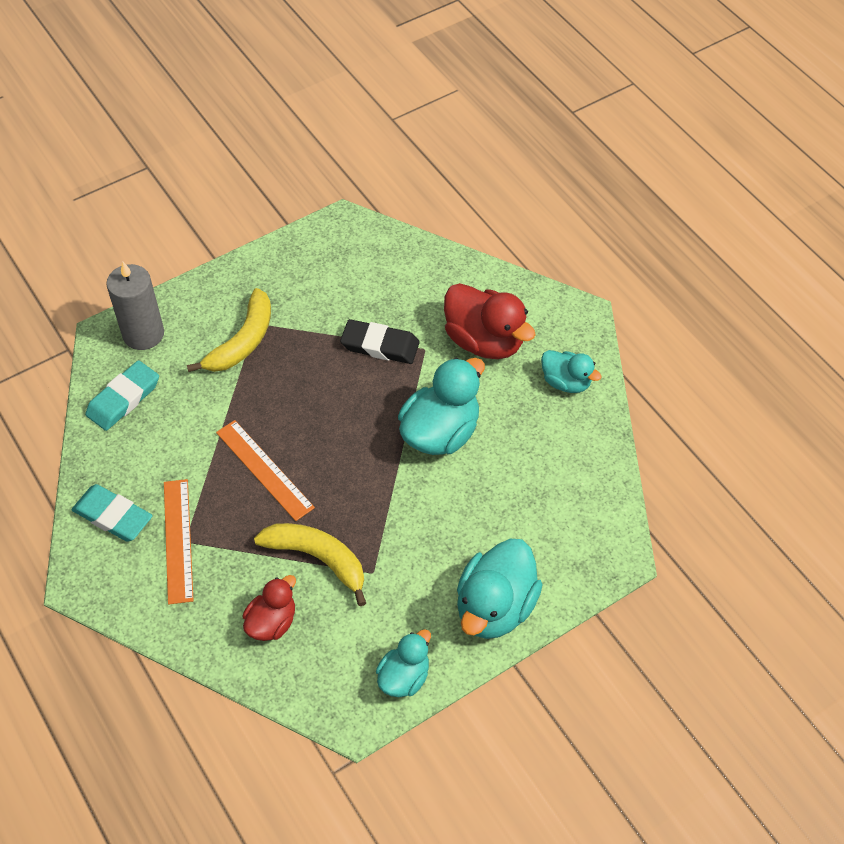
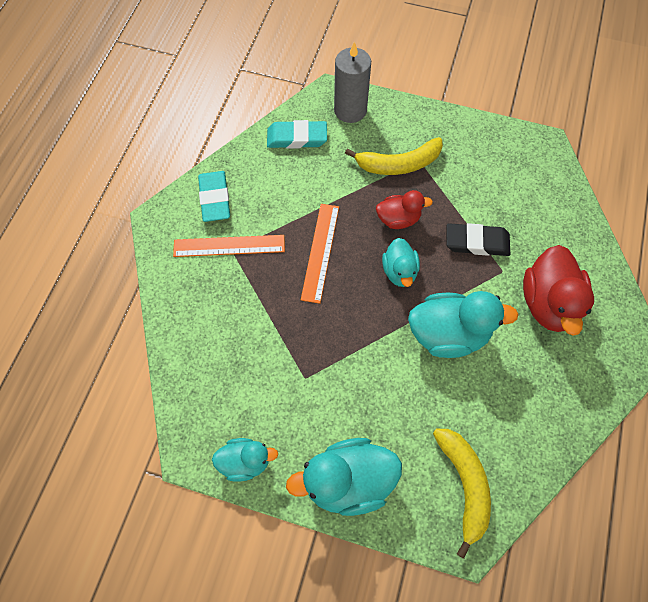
camera: 50 degrees right, 10 degrees up
(178, 540) = (229, 246): orange ruler -> orange ruler turned 45 degrees clockwise
(272, 622) = (218, 346): red duck -> red duck (398, 219)
(318, 558) = (285, 336): yellow banana -> yellow banana (464, 485)
(380, 345) = (477, 242): black eraser -> black eraser turned 60 degrees counterclockwise
(566, 382) = (573, 385): turquoise duck -> turquoise duck (399, 271)

